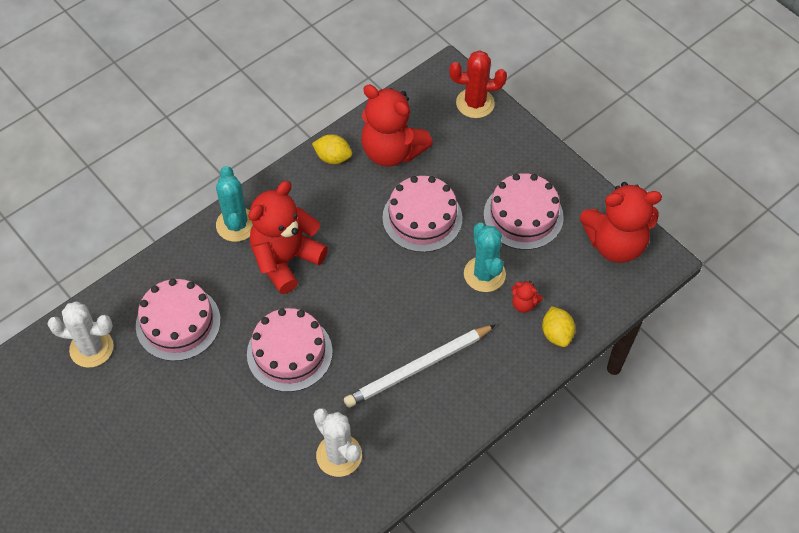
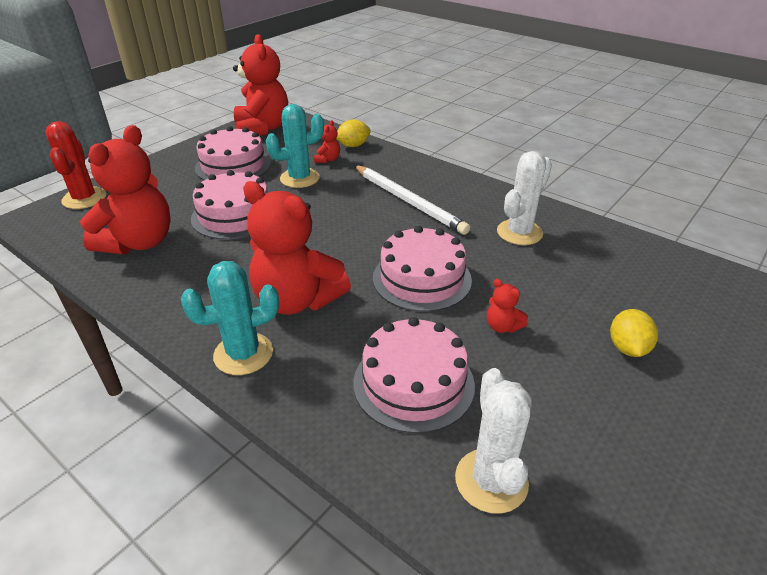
camera: 100 degrees left, 20 degrees down
(215, 397) = (502, 326): none -> red teddy bear
(333, 158) = (139, 284): yellow lemon -> yellow lemon (627, 348)

